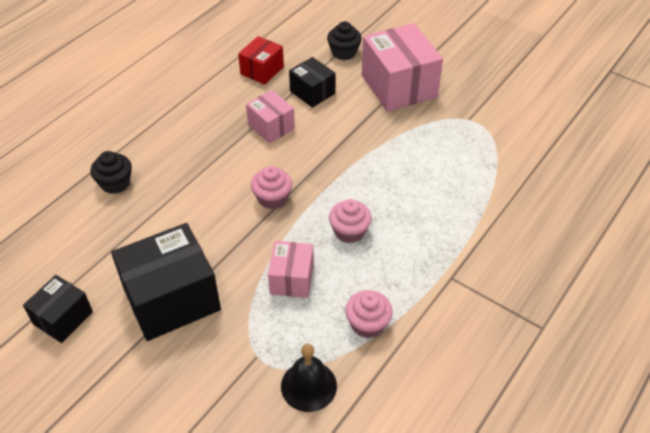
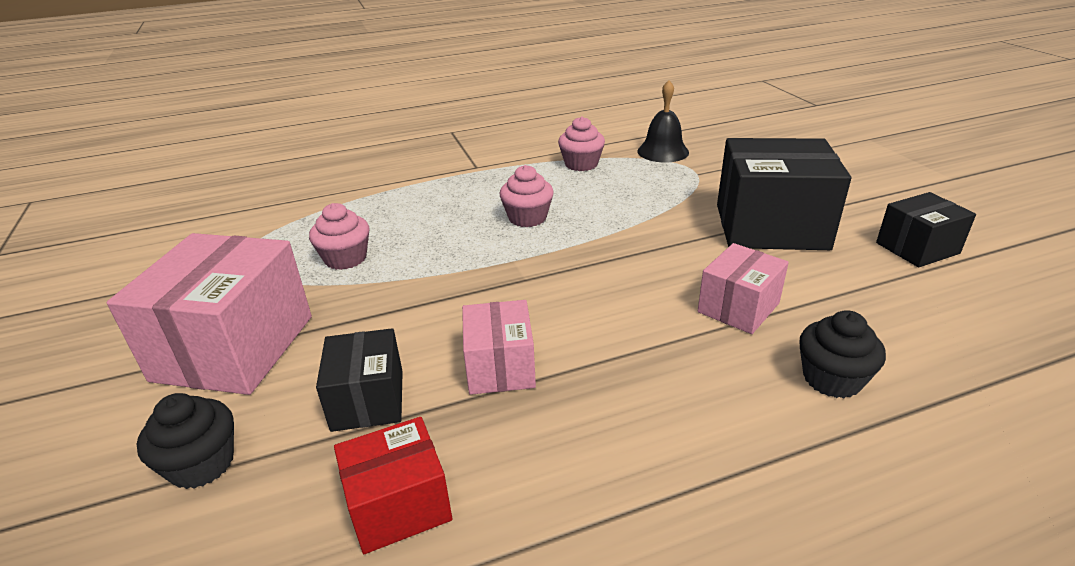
camera: 145 degrees left, 15 degrees down
(272, 198) = (586, 273): pink cupcake -> pink cupcake (345, 258)
(292, 279) = (624, 204): pink box -> pink box (738, 307)

